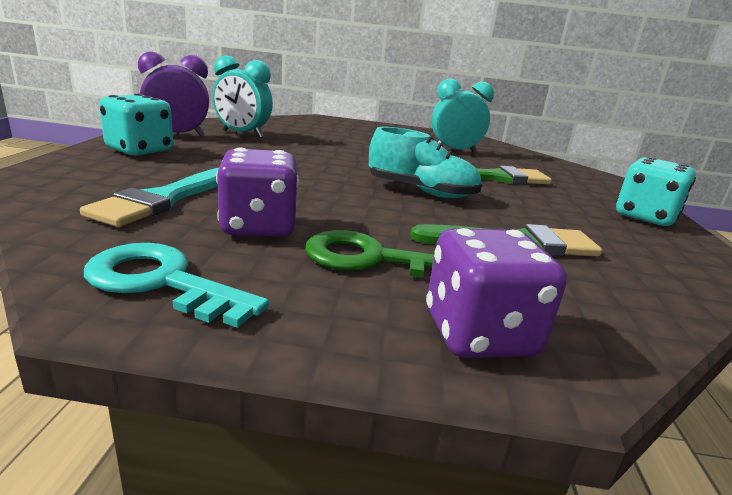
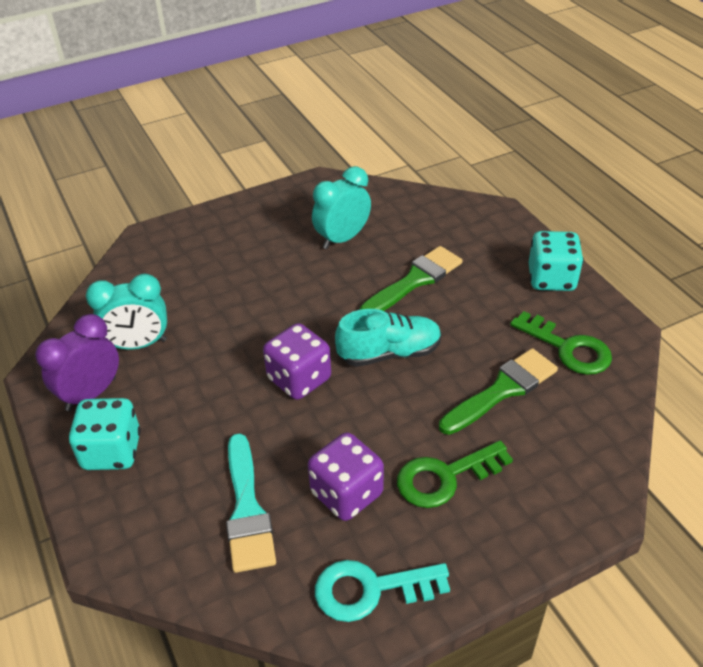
camera: 30 degrees left, 20 degrees up
(479, 334) = (549, 507): purple dice -> purple dice (299, 379)
(629, 252) = (568, 348): none -> green key

